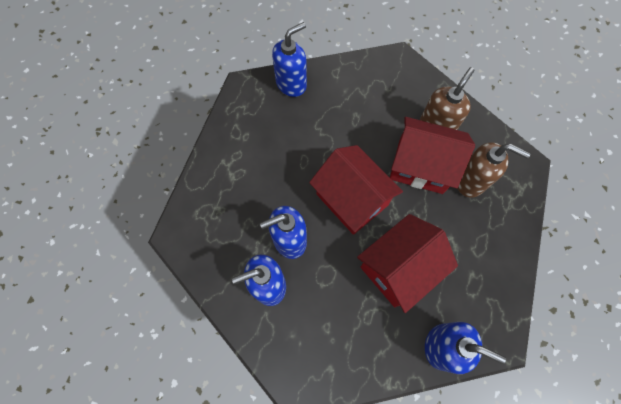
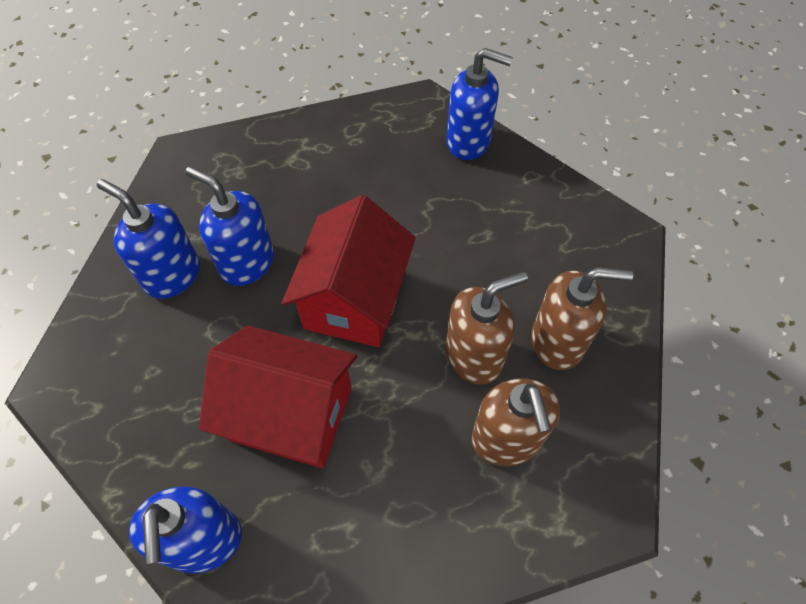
camera: 55 degrees right, 10 degrees down
(420, 166) = (474, 356): red house -> brown soap dispenser

